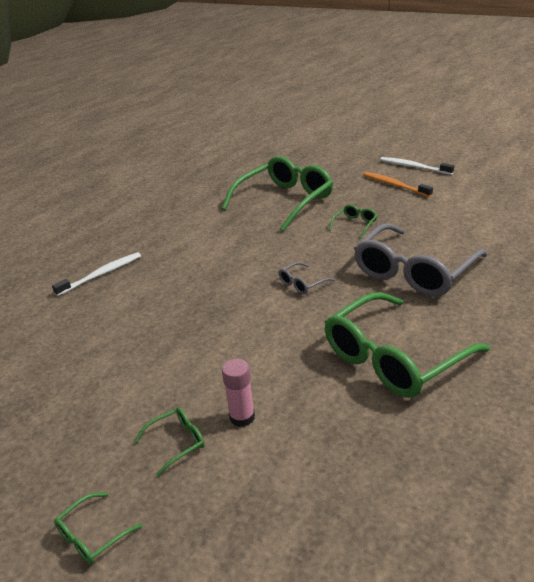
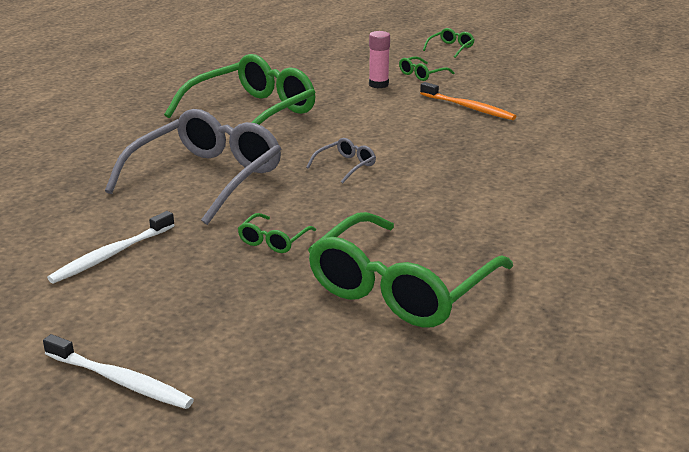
camera: 170 degrees right, 5 degrees down
(102, 274) = (615, 174): white toothbrush -> white toothbrush (111, 255)
(394, 185) = (183, 324): orange toothbrush -> orange toothbrush (469, 108)

